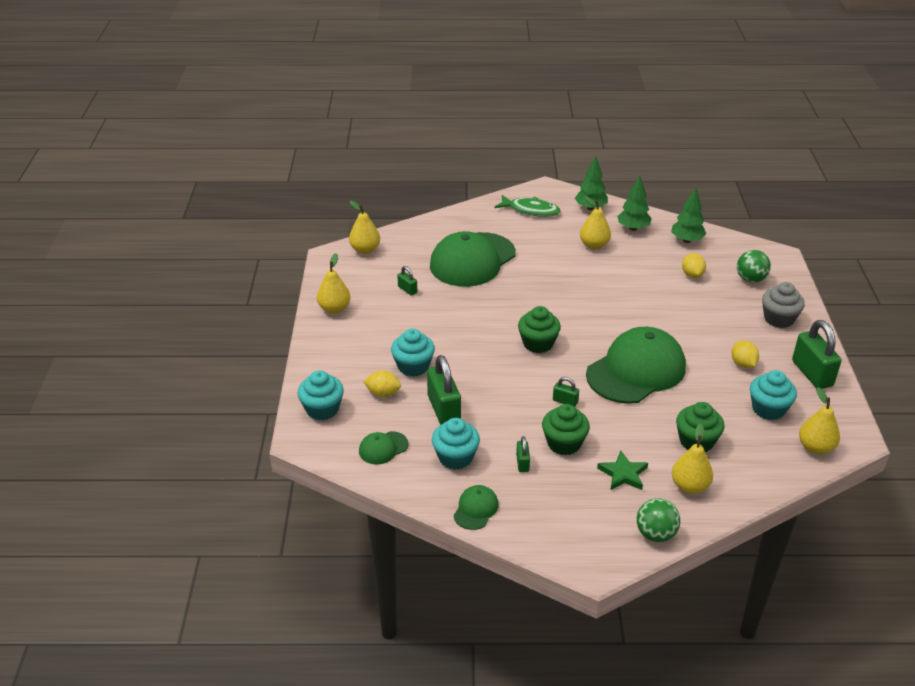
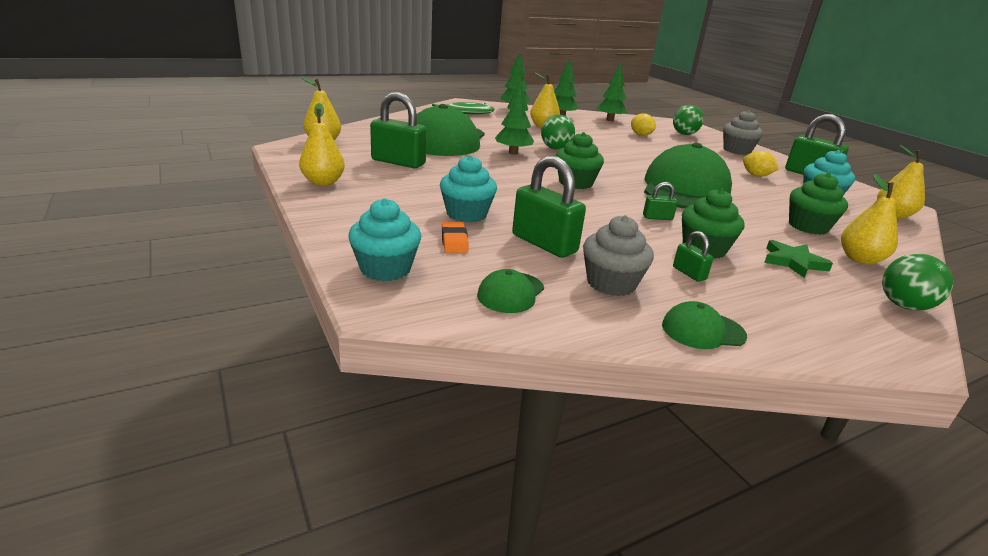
camera: 30 degrees left, 10 degrees down
(383, 393) = (454, 241): yellow lemon -> orange eraser
(407, 290) = (398, 162): green padlock -> green padlock, size x2.06
(455, 457) = (611, 283): turquoise cupcake -> grey cupcake
(476, 509) = (702, 330): green cap -> green cap turned 90 degrees counterclockwise
(520, 289) = (513, 153): none -> green tree
(569, 288) = (555, 148): none -> green ball

